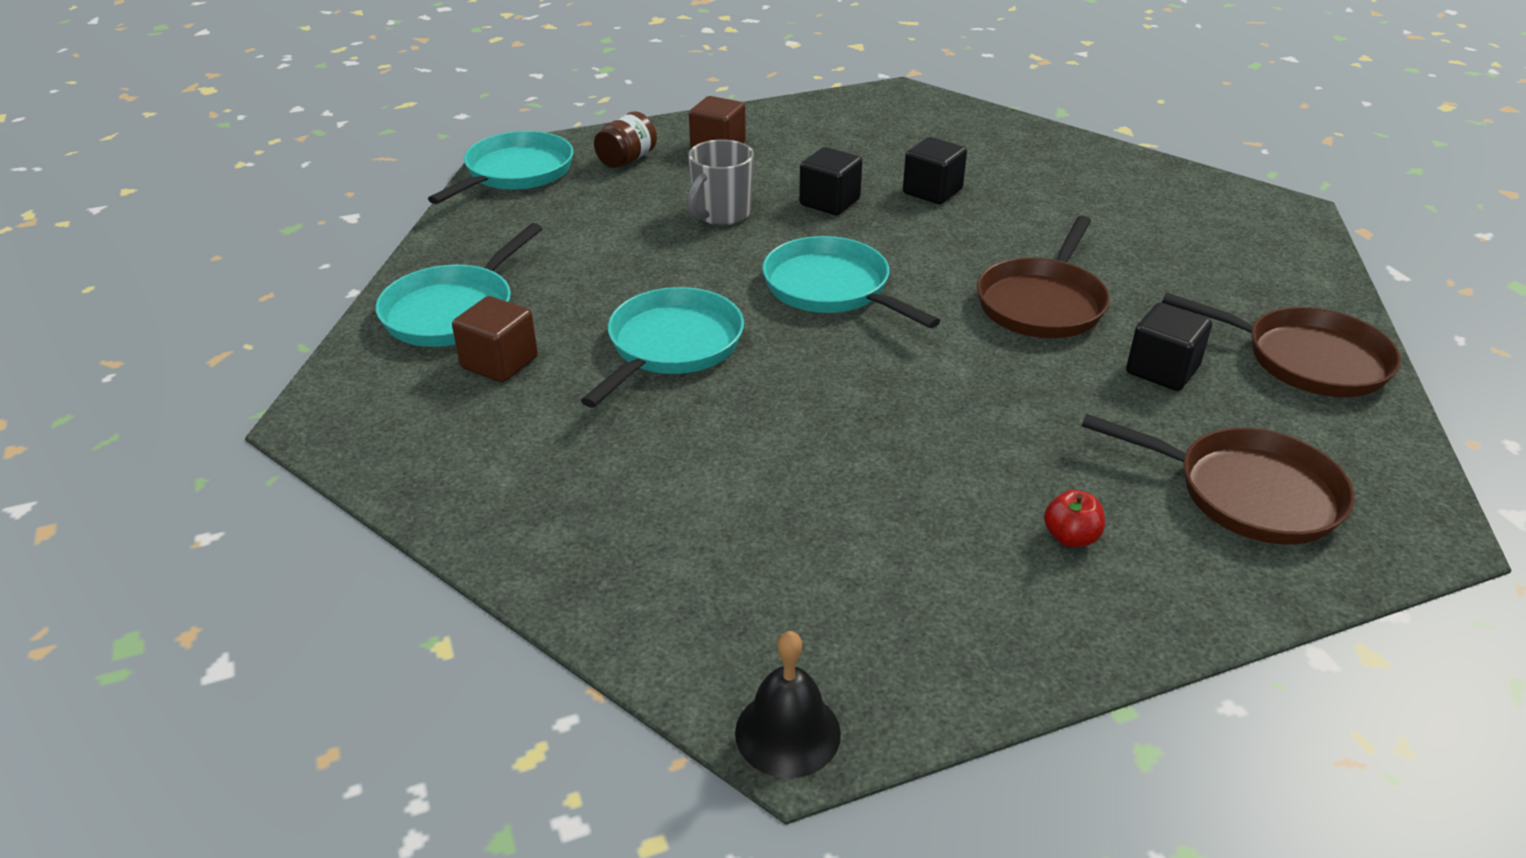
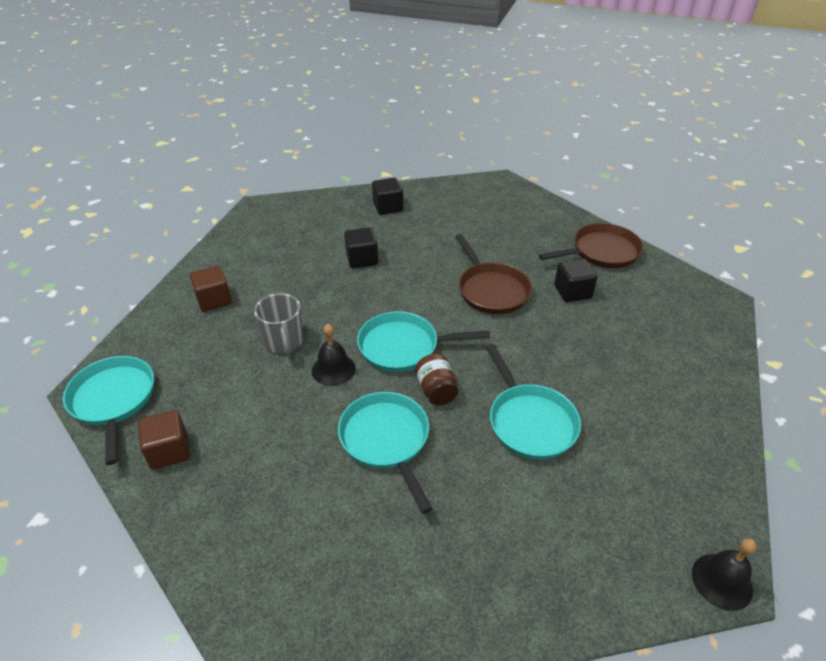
camera: 50 degrees left, 5 degrees up
(453, 311) = (235, 523): turquoise pan -> turquoise pan (529, 422)
(499, 362) = (318, 530): brown cube -> brown cube (169, 451)
(627, 160) = (173, 343): brown jar -> brown jar (436, 390)
(726, 262) = (333, 369): none -> black bell
(829, 202) = (326, 297): black cube -> black cube (388, 207)
(1070, 537) = (657, 395): red apple -> none
(1247, 493) = (668, 327): brown pan -> none

